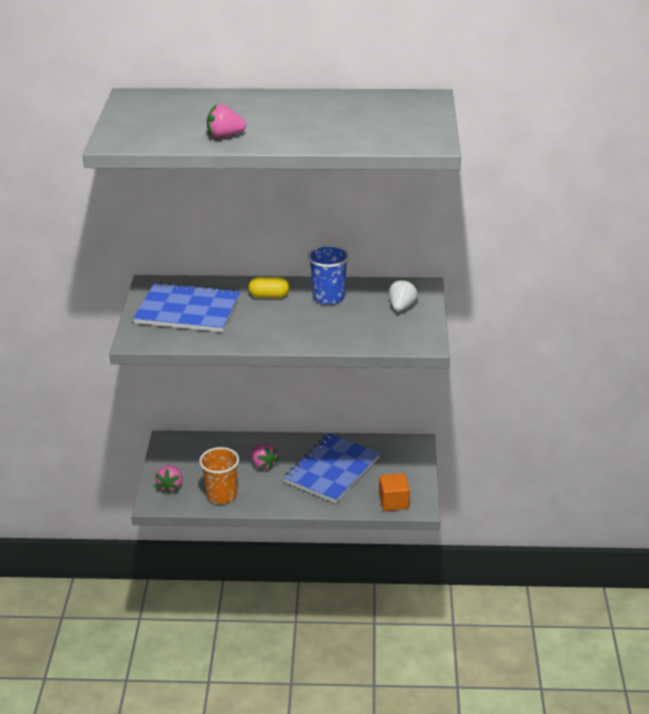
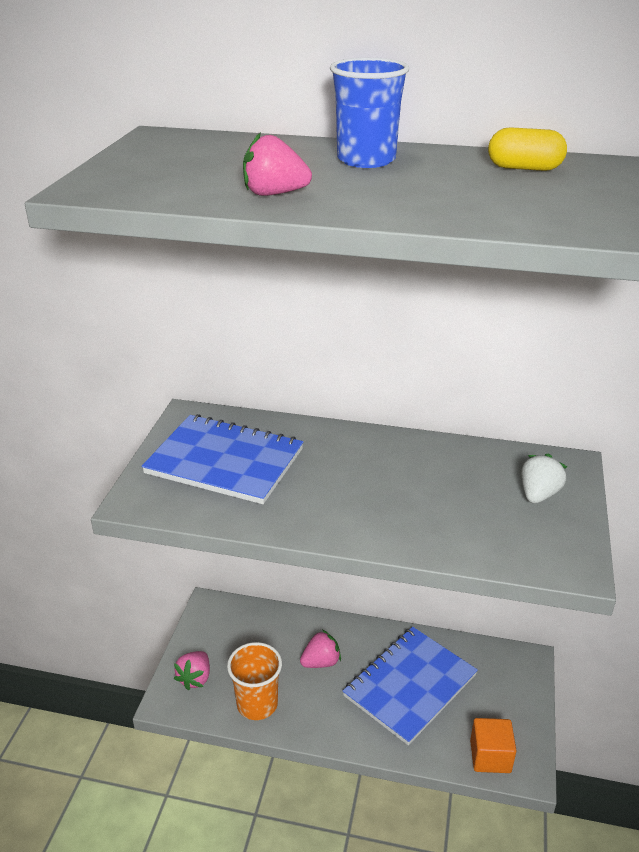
camera: 10 degrees right, 0 degrees up
(263, 464) = (321, 662): pink strawberry -> pink strawberry turned 90 degrees counterclockwise
(269, 296) = (344, 452): yellow capsule -> yellow capsule (524, 168)
(328, 297) = (429, 464): blue cup -> blue cup (366, 160)

